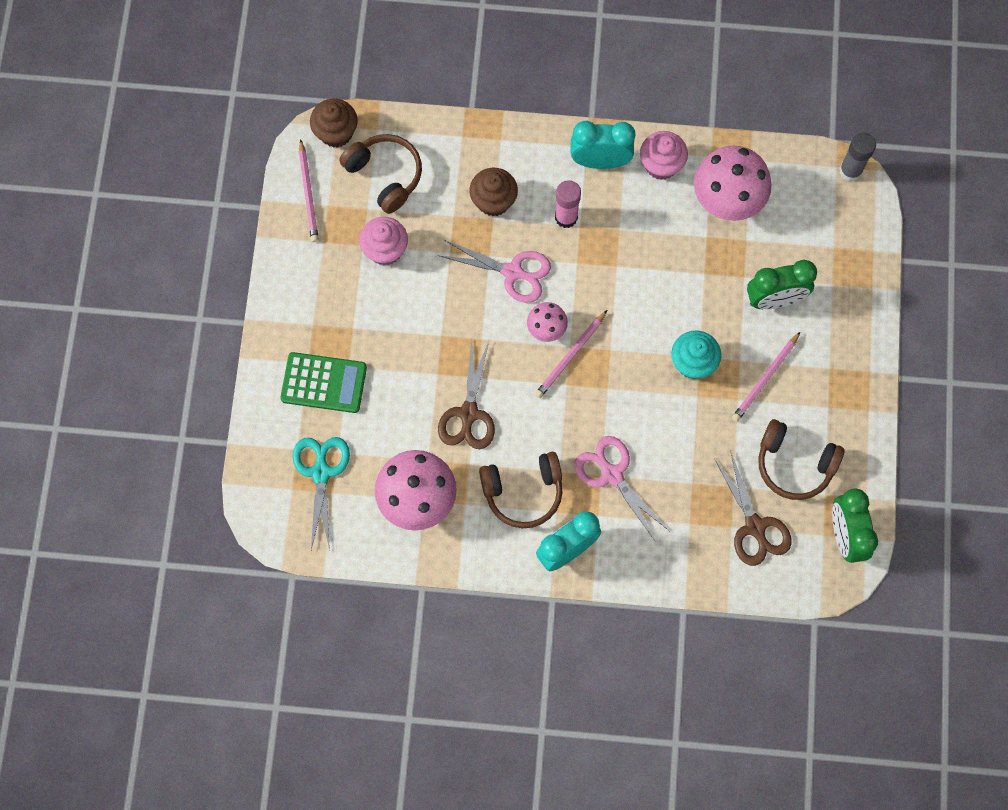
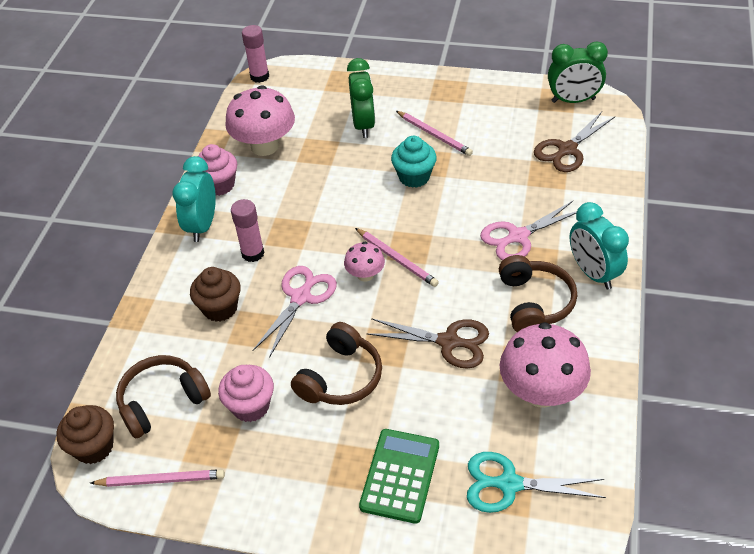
camera: 80 degrees left, 25 degrees down
(754, 526) = (567, 149): brown scissors -> brown scissors turned 150 degrees clockwise
(794, 464) = (512, 124): brown headphones -> brown headphones (341, 377)
(850, 171) = (259, 76): grey glue stick -> pink glue stick

